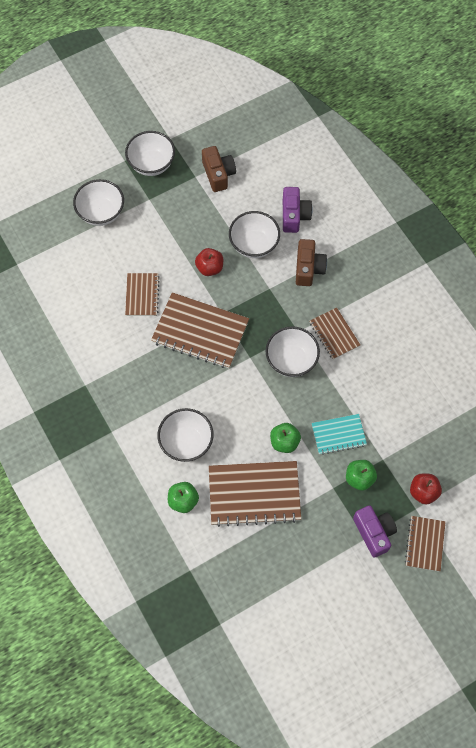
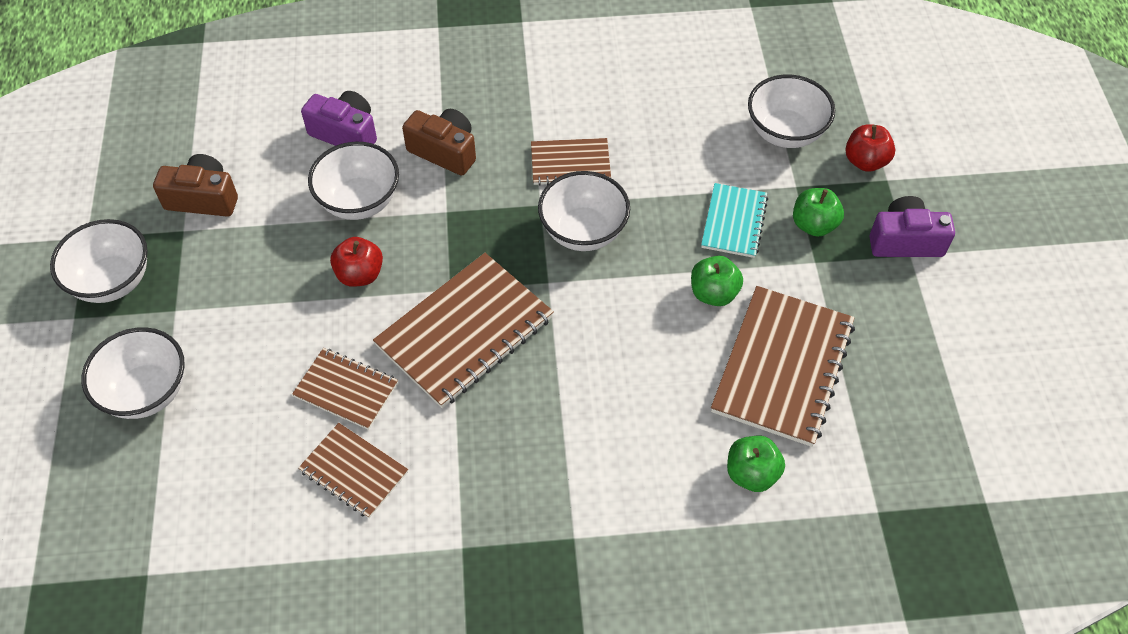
camera: 65 degrees left, 10 degrees down
(186, 442) = (650, 428): white bowl -> white bowl (785, 132)
(424, 544) = (943, 190): brown notebook -> brown notebook (354, 471)

